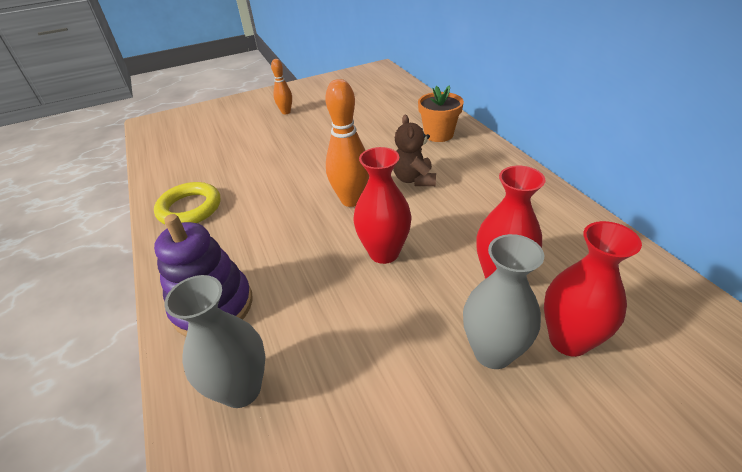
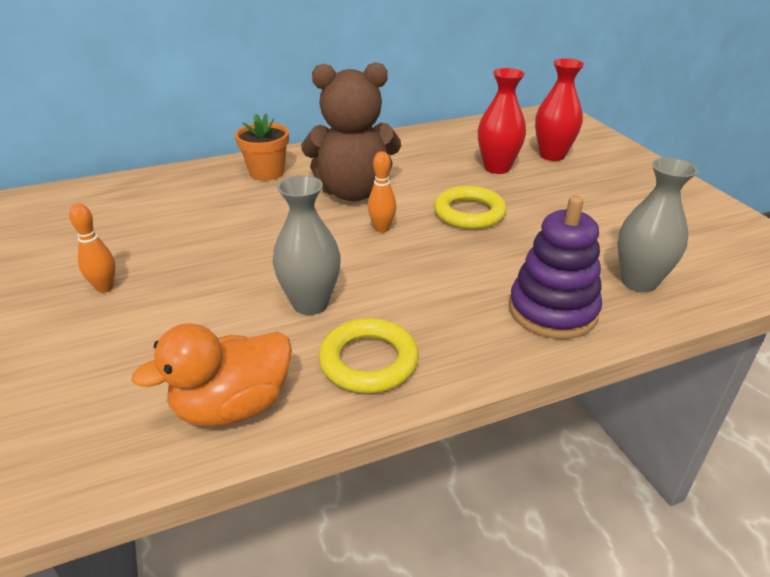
camera: 90 degrees left, 5 degrees down
(174, 167) = (233, 406): none -> orange duck
(351, 200) = (382, 229): orange bowling pin -> orange bowling pin, size x0.58
(384, 253) = (469, 213): red vase -> yellow ring
(414, 179) = (353, 192): brown teddy bear -> brown teddy bear, size x1.82
(492, 352) = (569, 179): grey vase -> grey vase (310, 303)

